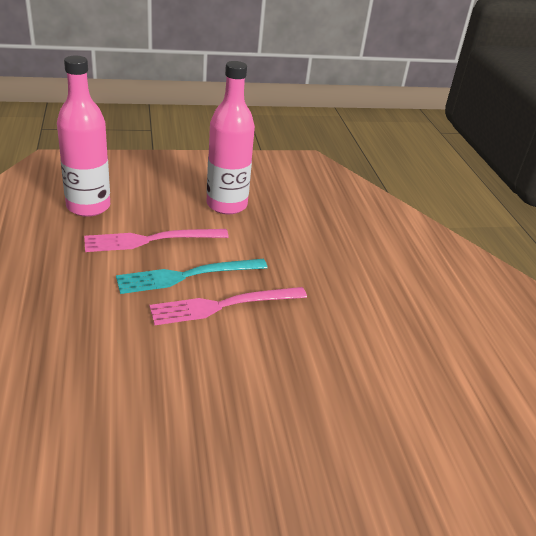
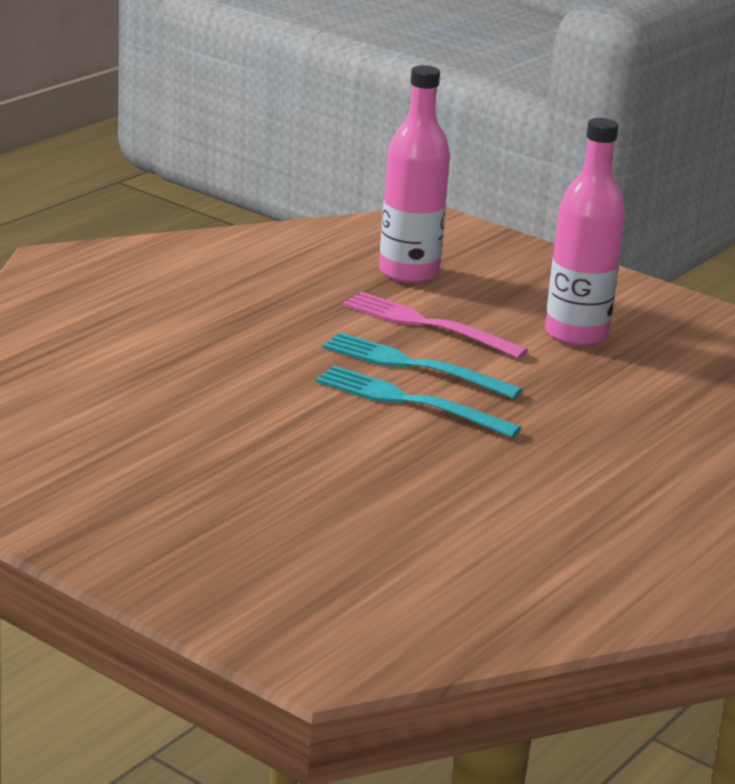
camera: 50 degrees right, 10 degrees down
(223, 305) = (409, 401): pink fork -> turquoise fork

